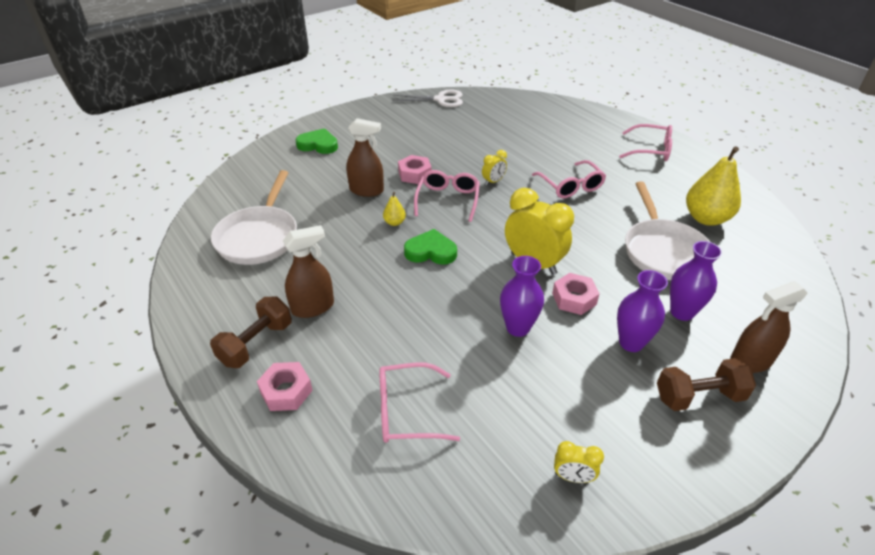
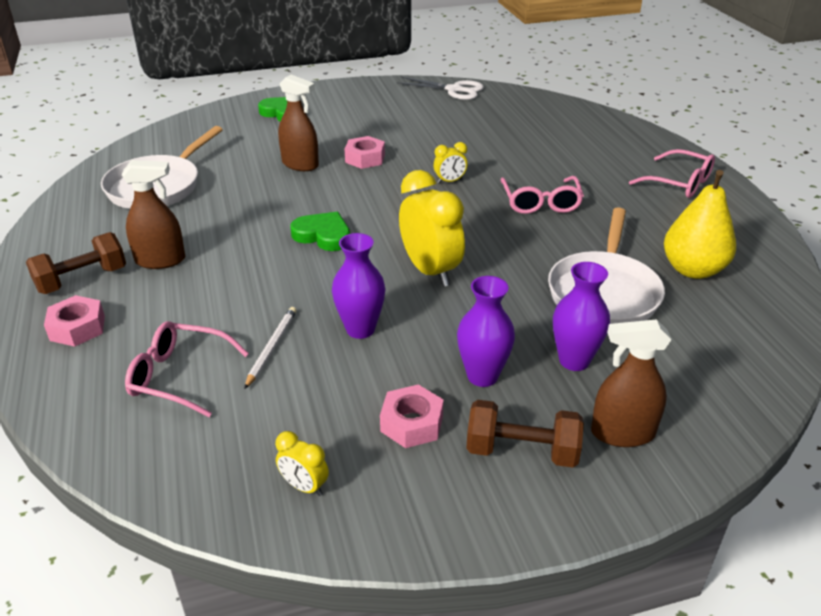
camera: 20 degrees right, 5 degrees down
(394, 222) = (306, 200): yellow pear -> none
(448, 200) = (382, 190): pink glasses -> none
(462, 363) = (271, 347): none -> white pencil
(574, 299) = (449, 316): pink nut -> pink nut (411, 423)

